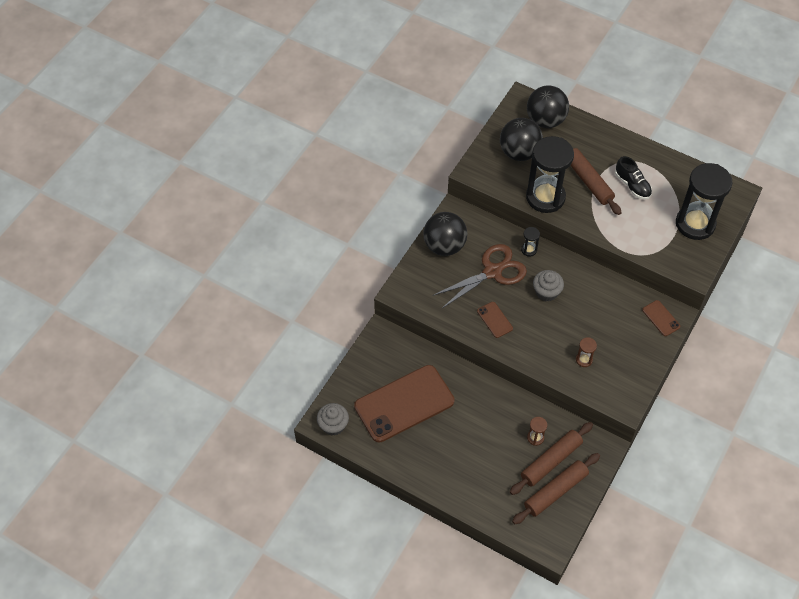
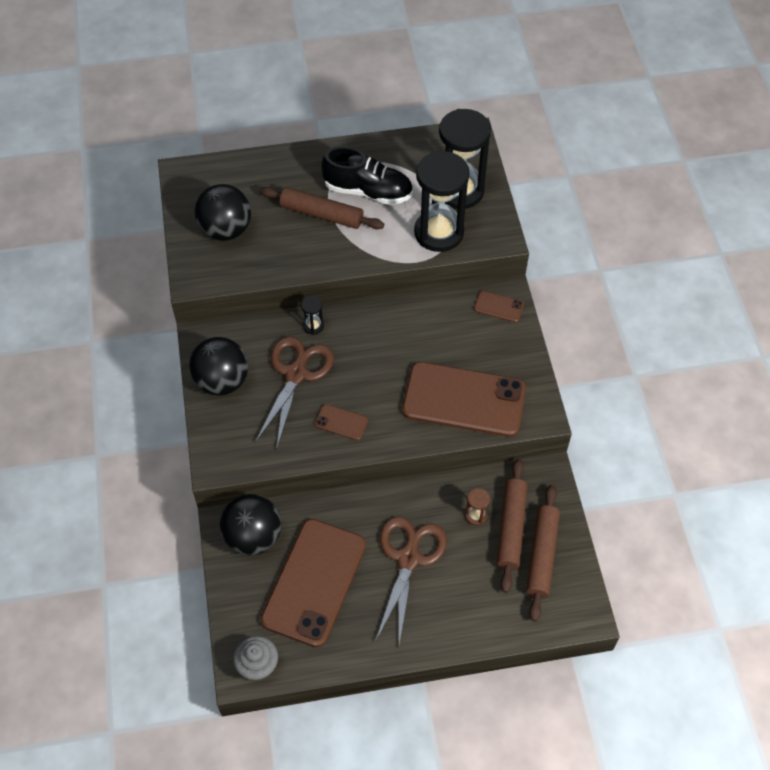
camera: 40 degrees left, 0 degrees up
(471, 431) = (408, 558): none -> brown scissors
(545, 120) = (224, 180): black ball -> black ball (253, 537)
(545, 197) = (293, 258): black hourglass -> black hourglass (439, 233)
(546, 292) = (368, 357): grey cupcake -> none
(584, 360) = (464, 400): brown hourglass -> brown phone
(632, 185) = (368, 191): black shoe -> black shoe, size x1.54

